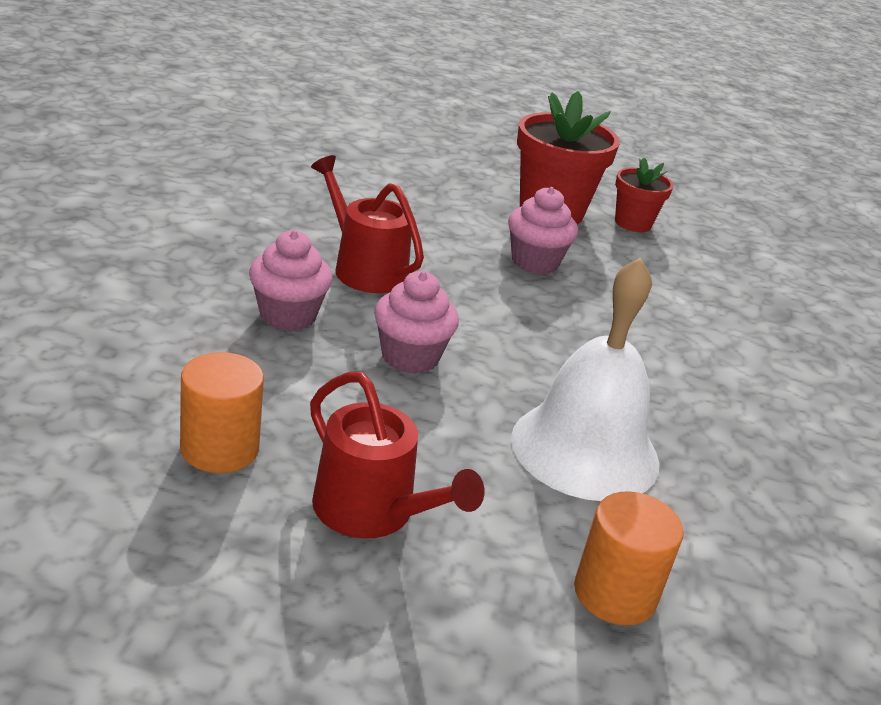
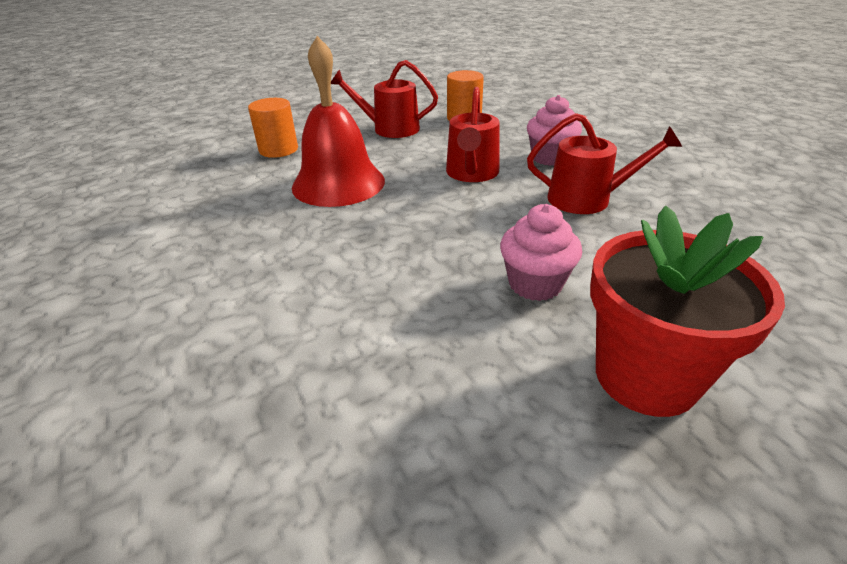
camera: 145 degrees right, 5 degrees up
(410, 357) = (471, 173): pink cupcake -> red watering can
(585, 450) = (338, 183): white bell -> red bell
(633, 223) = (567, 449): red flower pot -> none

